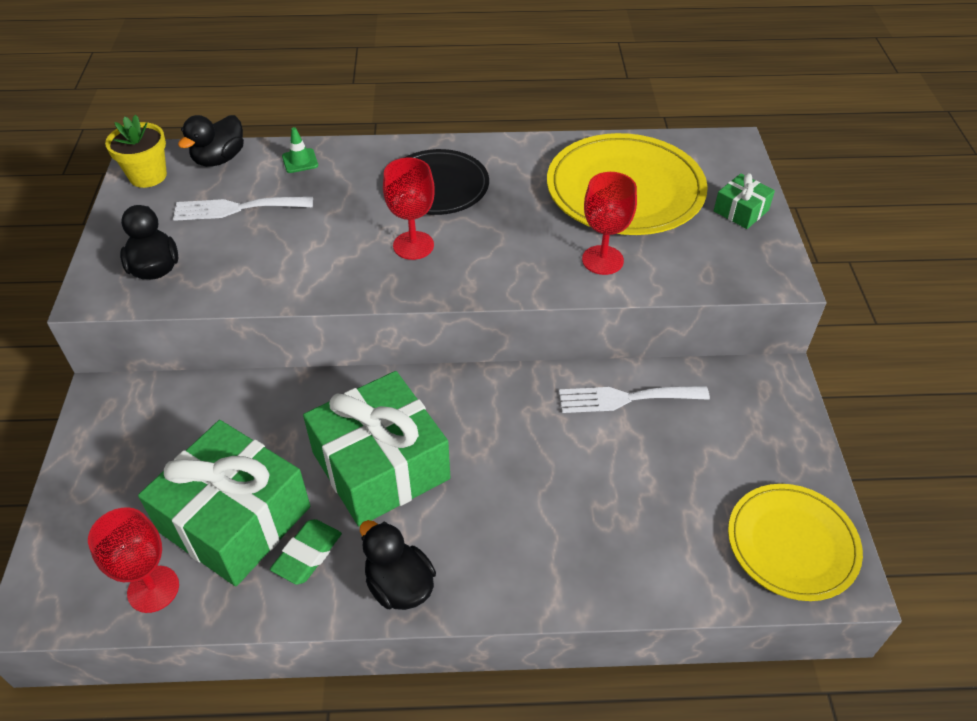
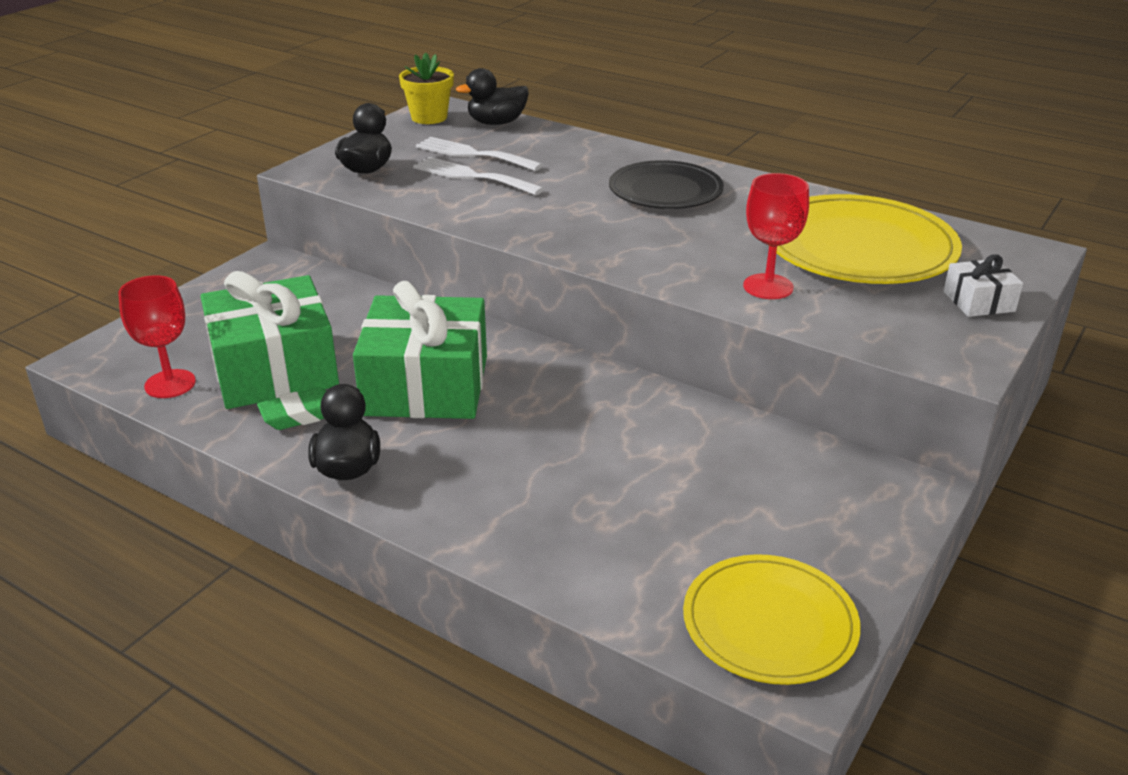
camera: 35 degrees right, 15 degrees down
(300, 161) = (561, 141): green traffic cone -> none
(413, 245) = (593, 220): red goblet -> none
(625, 398) = (714, 434): white fork -> white fork (472, 176)
(741, 211) = (978, 301): green gift -> white gift

